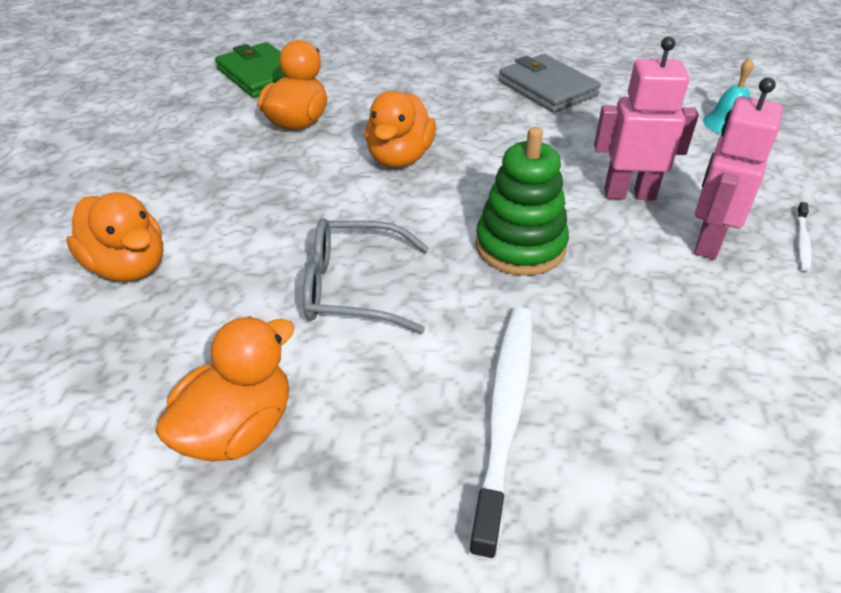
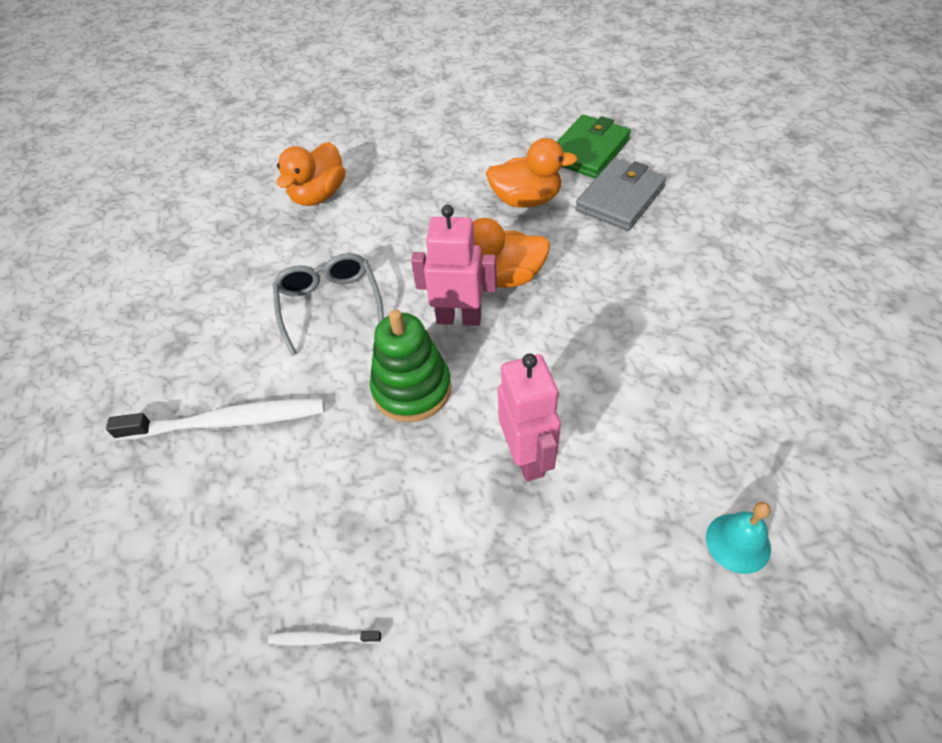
camera: 75 degrees right, 10 degrees up
(238, 429) = (198, 298): orange duck -> none
(547, 88) = (705, 349): grey wallet -> grey wallet (620, 198)
(707, 242) = (473, 535): pink robot -> pink robot (459, 318)
(802, 241) = (509, 630): white toothbrush -> white toothbrush (322, 639)

